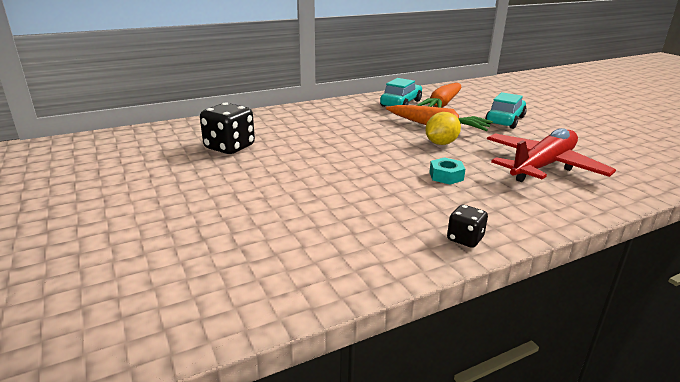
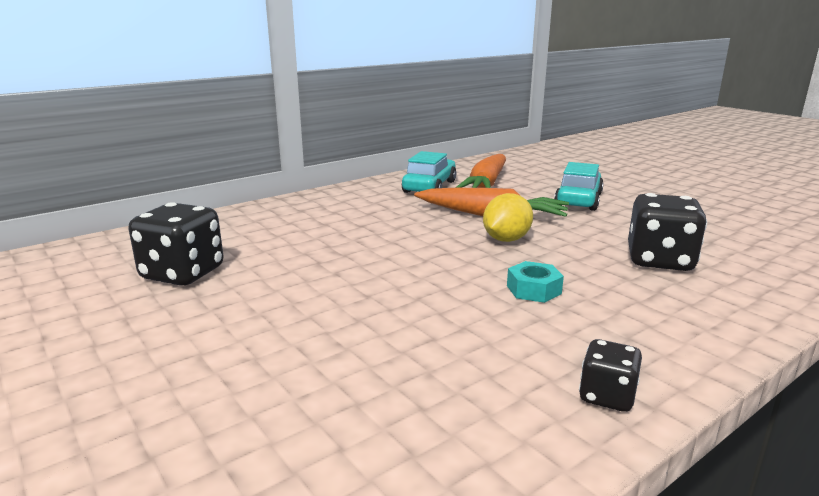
camera: 10 degrees left, 5 degrees down
(542, 166) = (659, 261): red plane -> black dice

